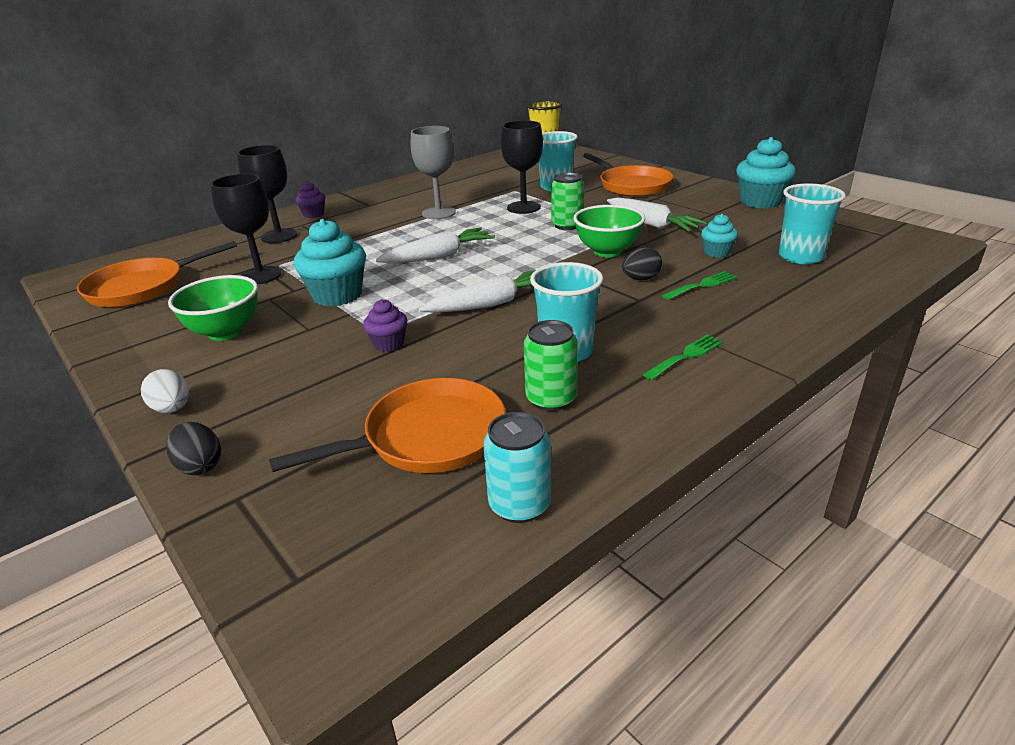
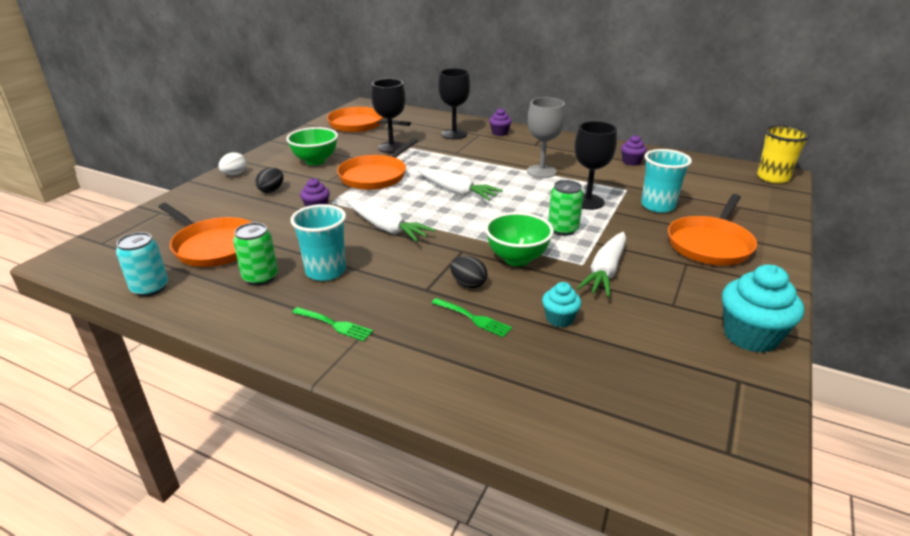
camera: 65 degrees right, 0 degrees up
(200, 466) = (186, 196): black egg -> black egg (271, 190)
(337, 295) = (375, 176): turquoise cupcake -> orange pan
(463, 179) = (631, 162): none -> purple cupcake
(800, 257) = (590, 377): turquoise cup -> none

